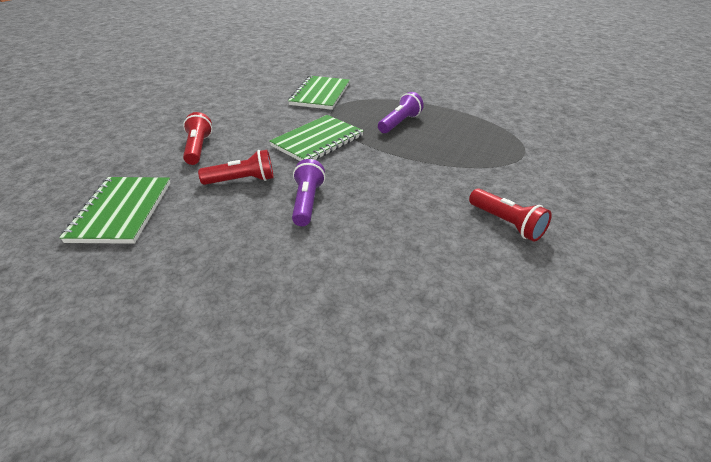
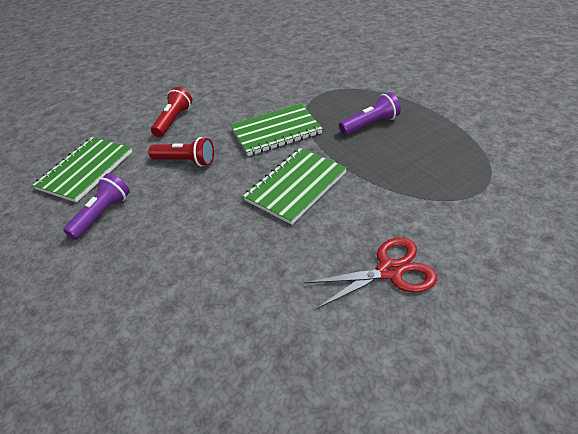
camera: 30 degrees right, 5 degrees up
(307, 202) = (222, 197): purple flashlight -> purple flashlight (102, 214)
(320, 94) = (316, 76): green notebook -> green notebook (296, 186)
(506, 223) = (390, 271): red flashlight -> red scissors

